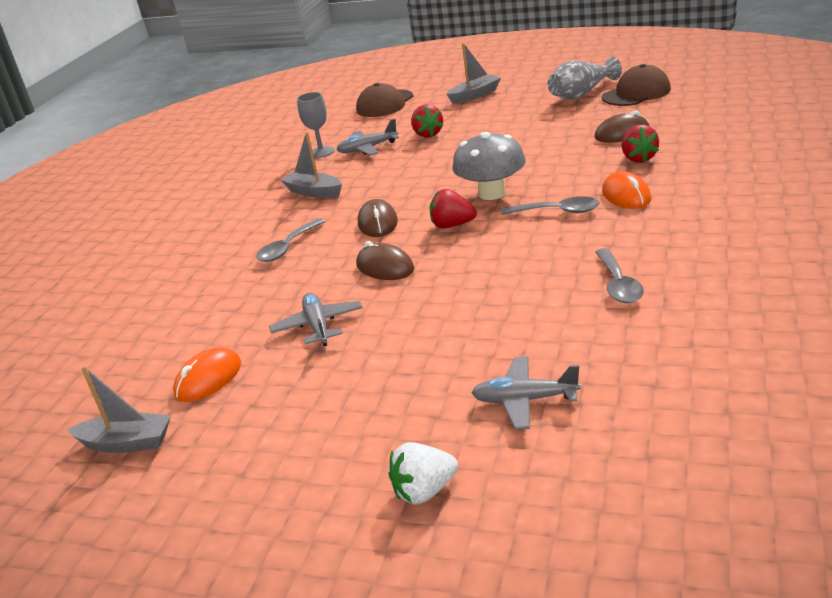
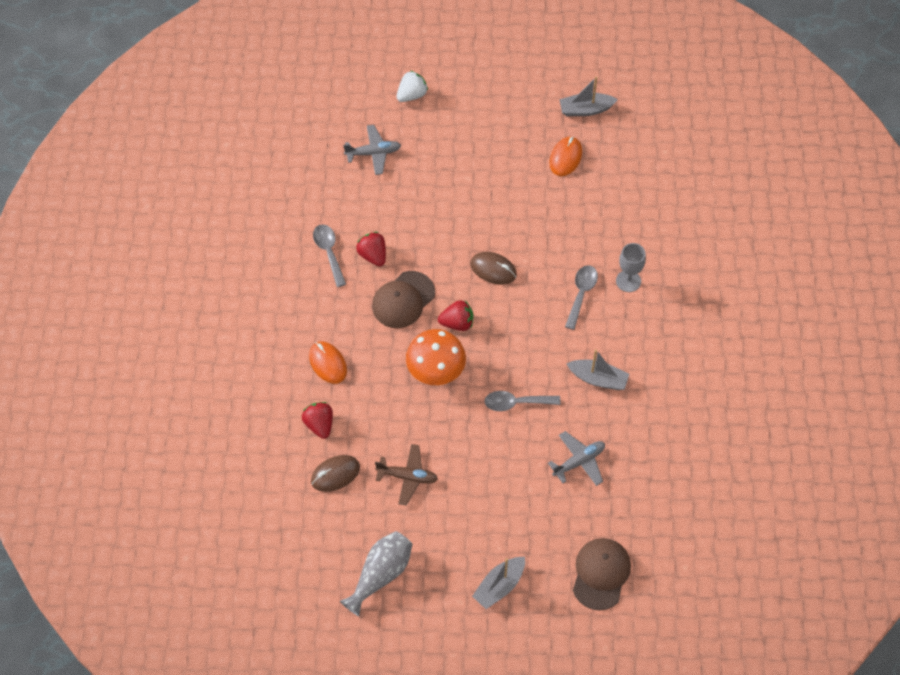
camera: 160 degrees right, 30 degrees up
(318, 326) = (516, 206): grey plane -> none
(321, 152) = (626, 458): grey goblet -> grey goblet (628, 281)
(377, 223) = (520, 328): brown mouse -> none
(428, 134) = (525, 489): red strawberry -> red strawberry (373, 255)
(492, 193) = (436, 370): grey mushroom -> orange mushroom
(544, 135) = (407, 477): none -> brown plane
(557, 211) = (378, 341): grey spoon -> grey spoon (516, 403)
(636, 93) = (324, 569): brown cap -> brown cap (403, 300)

